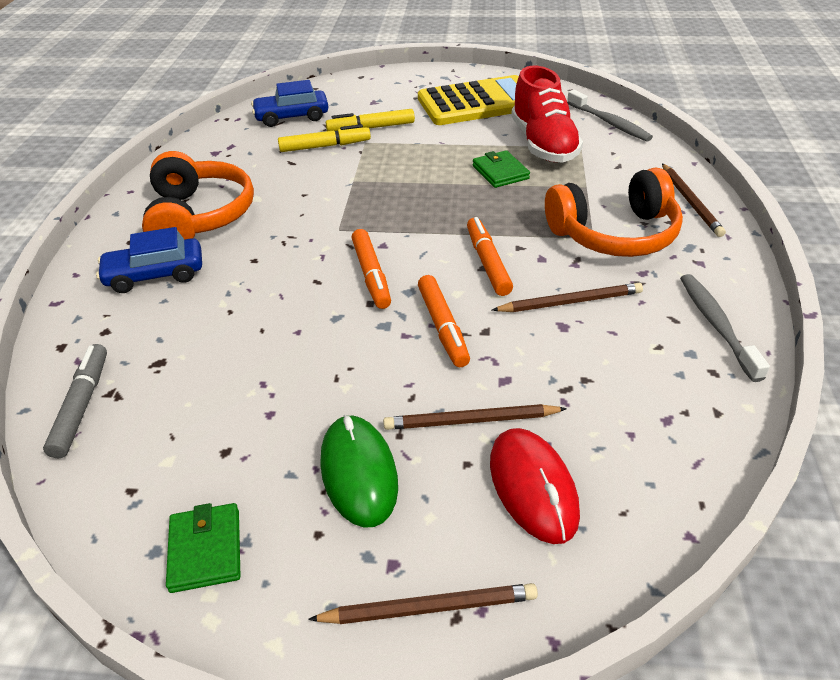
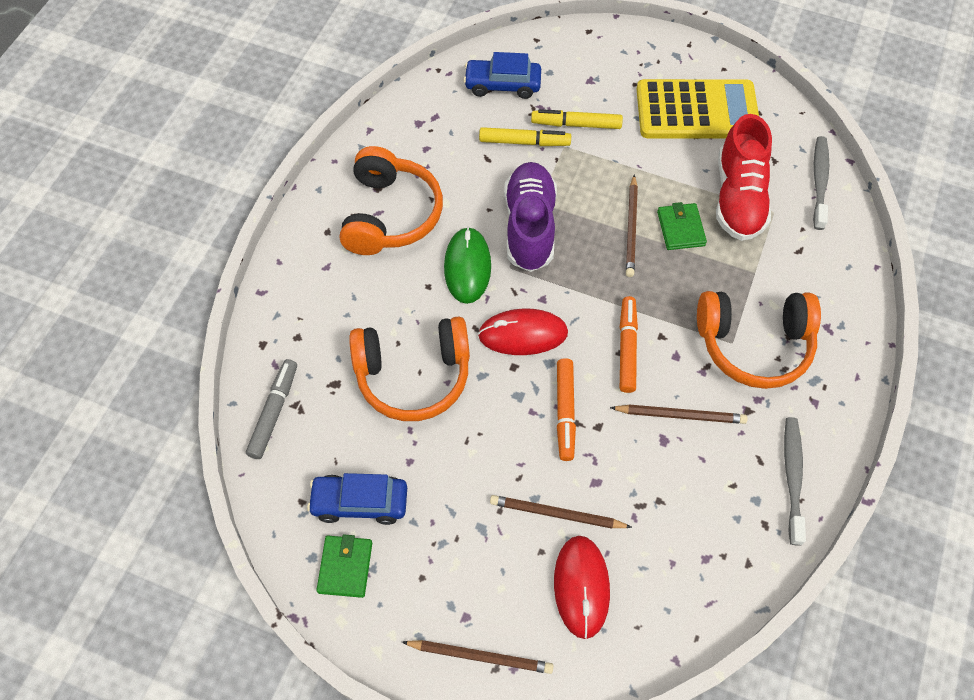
camera: 15 degrees right, 20 degrees up
(155, 275) = (343, 281): blue car -> blue car (360, 502)
(255, 334) = (413, 375): none -> orange headphones
(350, 198) = (529, 226): none -> purple shoe
(359, 473) = (462, 536): green mouse -> green mouse (467, 267)
(371, 275) = (523, 334): orange marker -> red mouse
(609, 123) = (819, 181): grey toothbrush -> grey toothbrush turned 150 degrees counterclockwise
(690, 202) = (845, 322): brown pencil -> brown pencil (631, 228)

